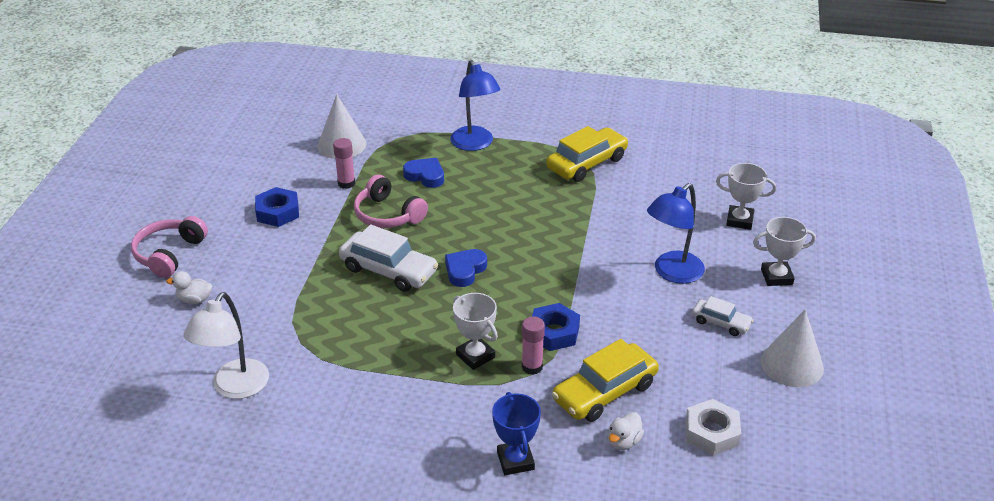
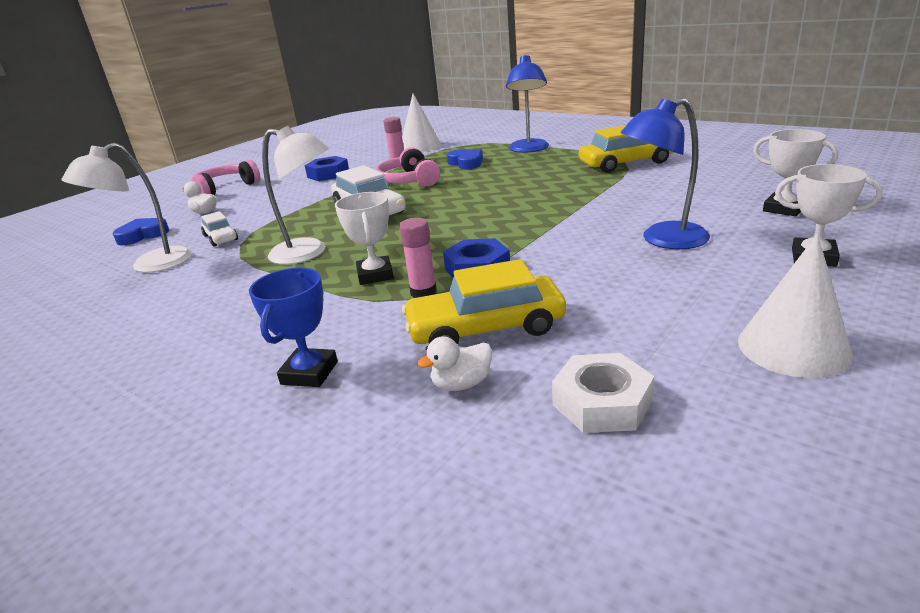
camera: 30 degrees right, 10 degrees down
(386, 341) = (308, 253): none -> white lamp
(465, 270) = (436, 217): blue heart -> blue heart (143, 235)
(721, 323) = (700, 288): white car -> white car (221, 238)

